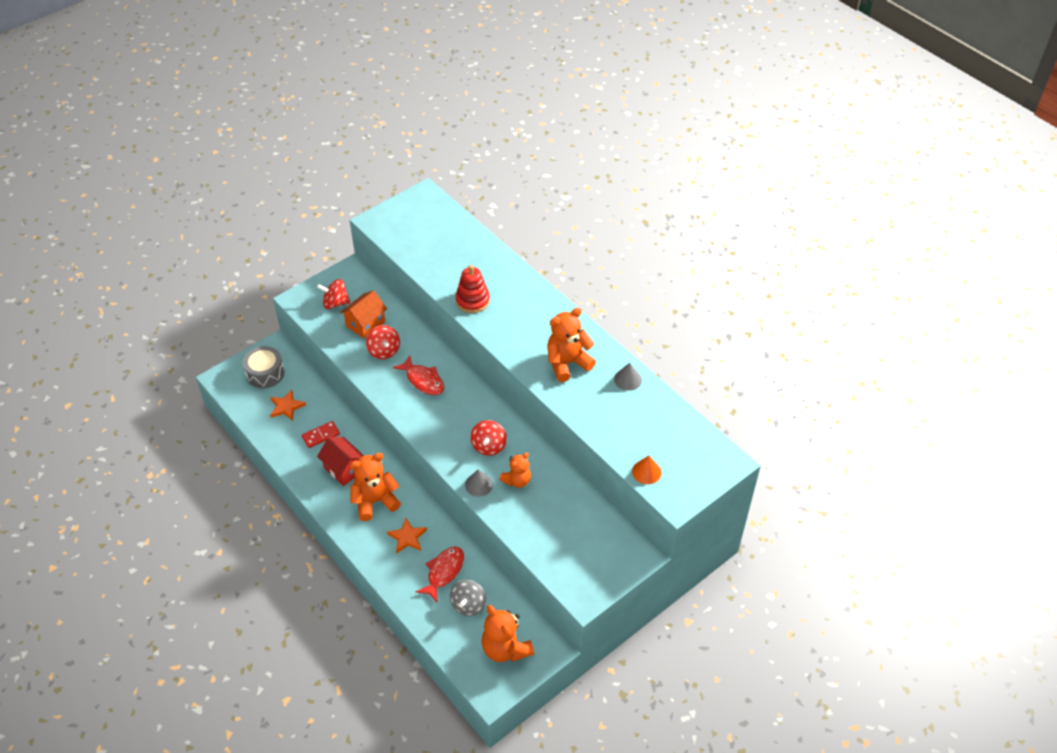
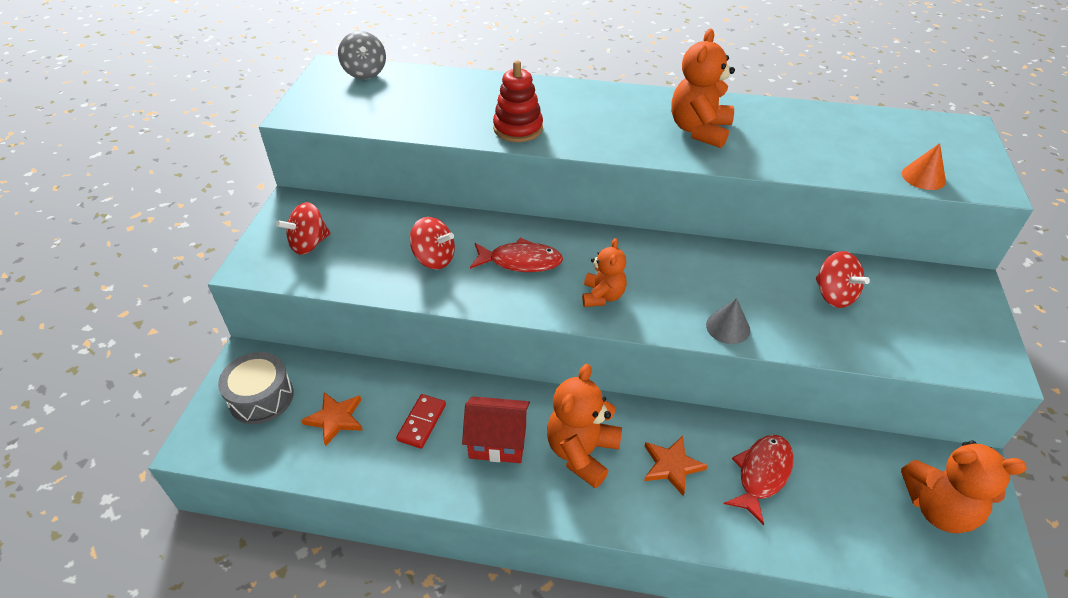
camera: 40 degrees left, 5 degrees down
(365, 324) = (376, 244): orange house -> none
(444, 572) = (762, 474): red fish -> red fish turned 45 degrees clockwise
(468, 605) = (836, 490): grey spinning top -> grey spinning top (365, 72)
(489, 446) = (682, 281): red spinning top -> red spinning top (834, 295)
(517, 480) = (759, 296): orange teddy bear -> orange teddy bear (602, 296)
(627, 379) = (775, 114): grey cone -> none

